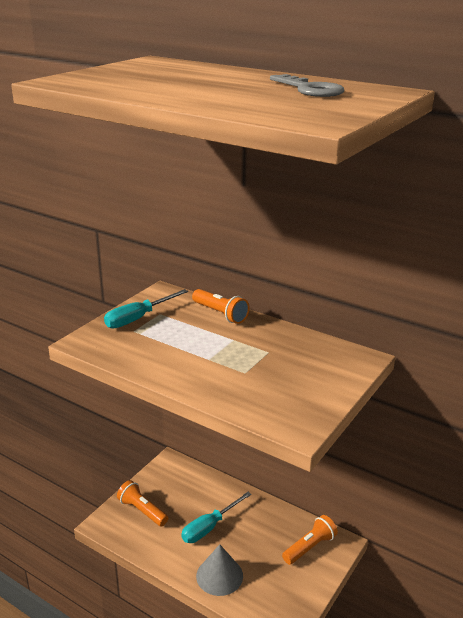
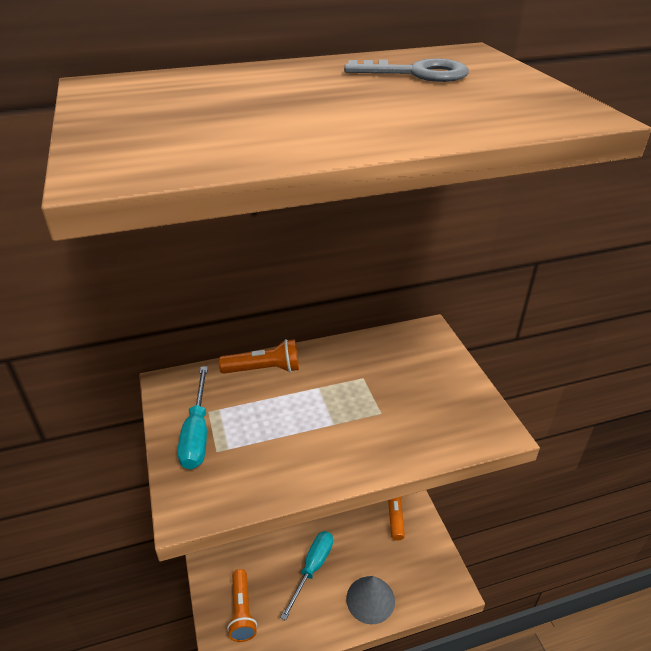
camera: 50 degrees left, 10 degrees up
(142, 511) = (242, 611): orange flashlight -> orange flashlight turned 90 degrees counterclockwise
(209, 527) = (312, 568): turquoise screwdriver -> turquoise screwdriver turned 150 degrees counterclockwise

